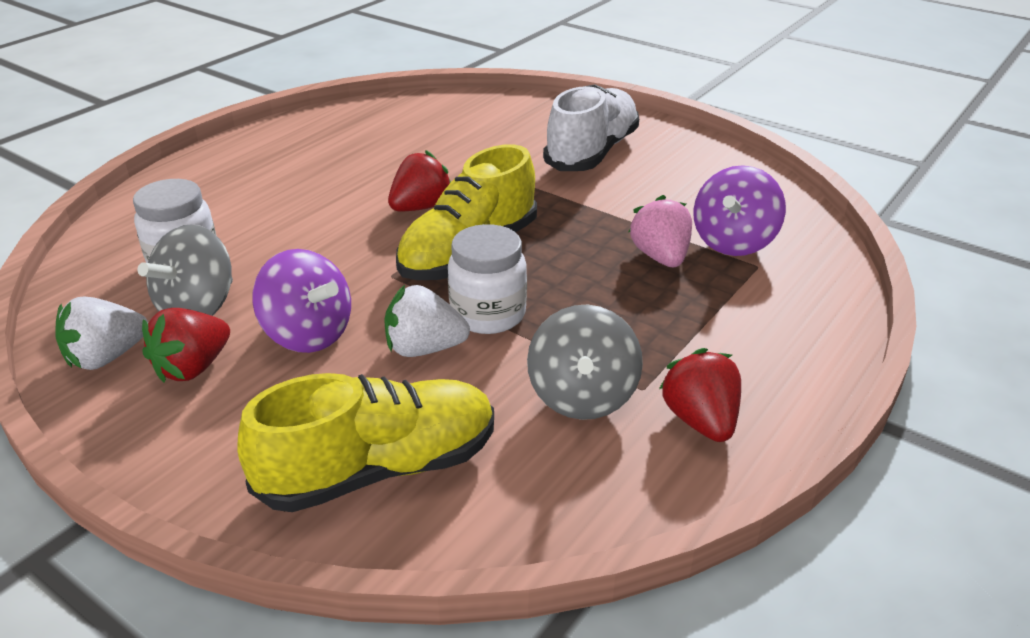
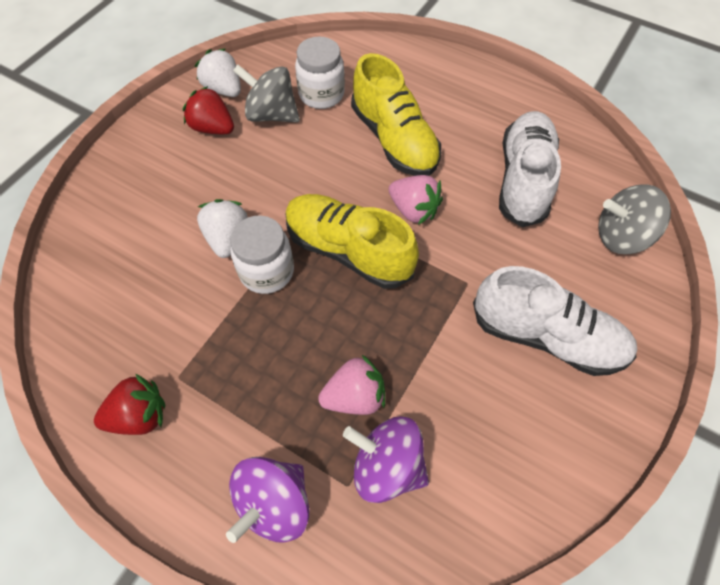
camera: 85 degrees right, 25 degrees up
(308, 334) = (244, 174): purple spinning top -> purple spinning top (274, 504)
(379, 469) = (117, 232): yellow shoe -> yellow shoe (394, 139)
(400, 143) = (523, 179): none -> white shoe
(420, 207) = (413, 210): red strawberry -> pink strawberry
(582, 397) = (171, 337): grey spinning top -> grey spinning top (621, 236)

